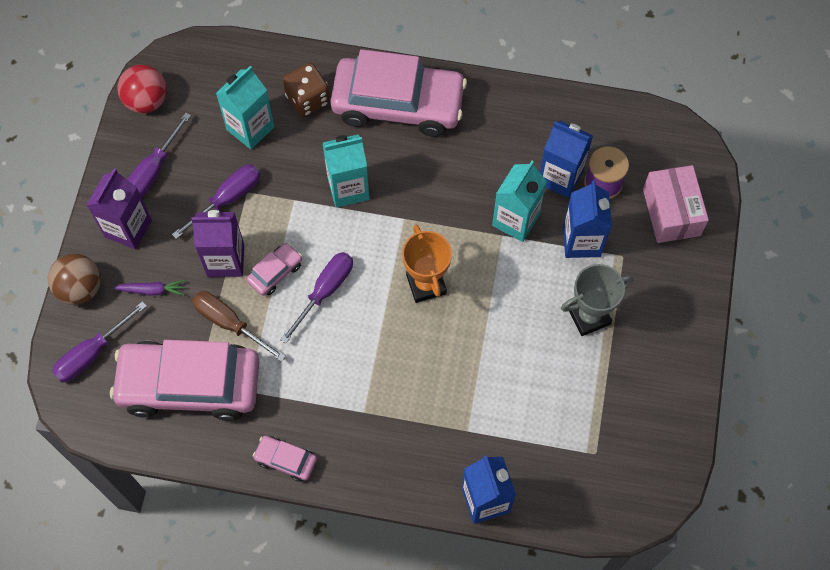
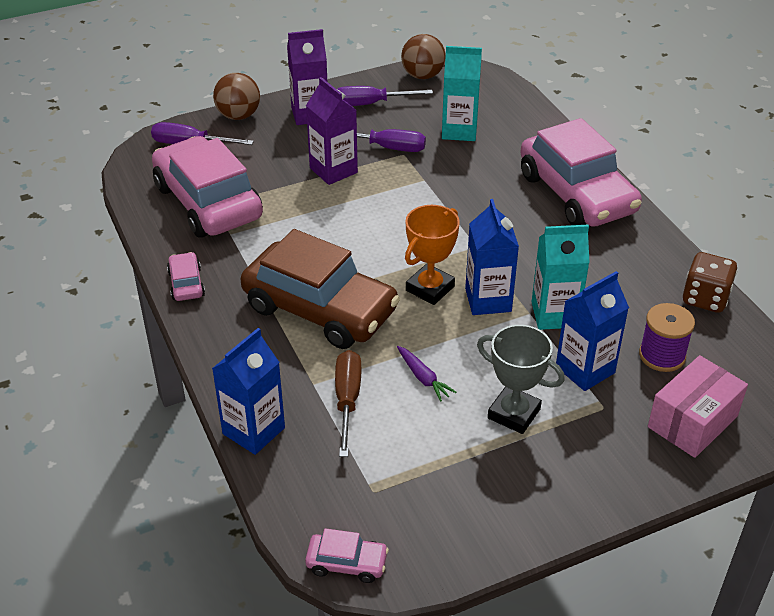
camera: 55 degrees right, 25 degrees down
(146, 101) = (422, 76): red ball -> brown ball
(151, 290) = (270, 147): purple carrot -> purple carrot (423, 378)
(229, 323) = (281, 197): brown screwdriver -> brown screwdriver (347, 400)
(275, 272) = (350, 200): pink car -> pink car (347, 563)
(308, 99) = (519, 146): brown dice -> brown dice (705, 298)
(325, 291) = (361, 234): purple screwdriver -> none
(348, 188) = (467, 203): turquoise carton -> none
(391, 377) = (320, 309): none -> brown car
(560, 177) = (631, 323): blue carton -> blue carton (488, 300)

